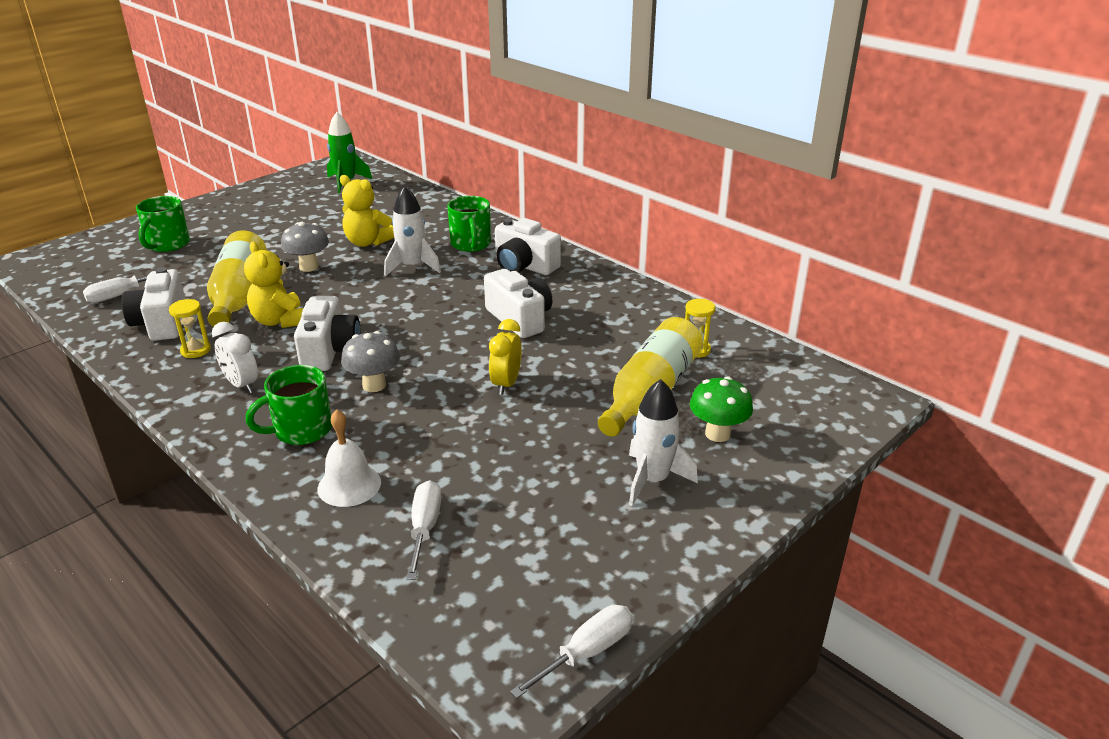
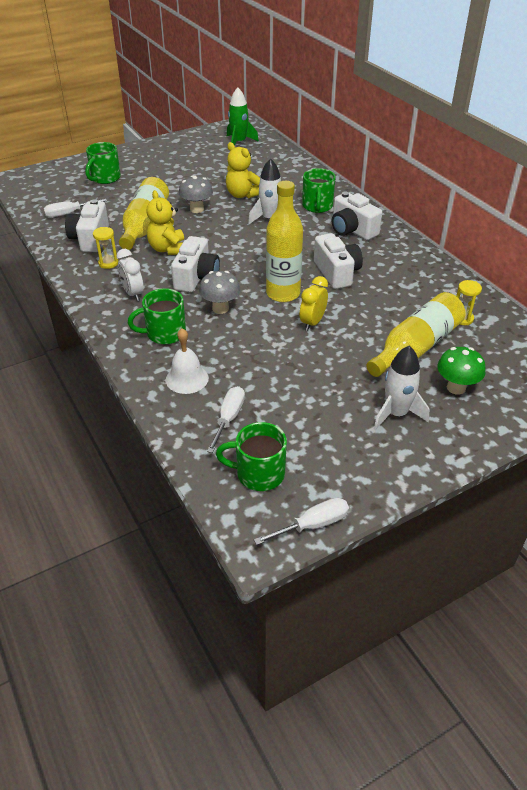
camera: 15 degrees right, 10 degrees up
(456, 354) = (283, 293): none -> yellow bottle
(489, 596) = (258, 473): none -> green mug

